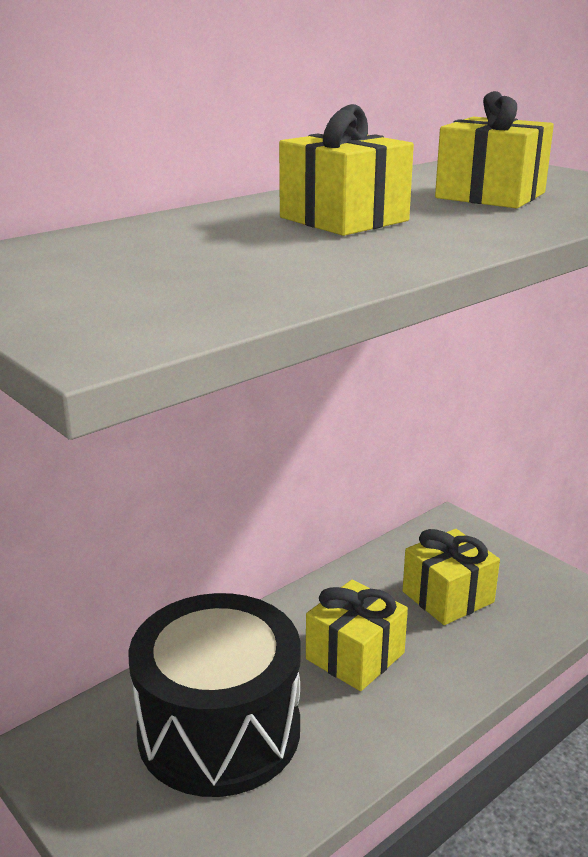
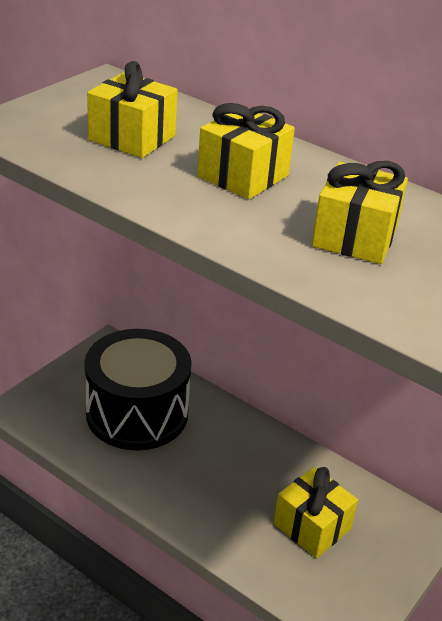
camera: 75 degrees right, 10 degrees up
(355, 656) = (222, 472): yellow gift -> yellow gift (132, 138)

